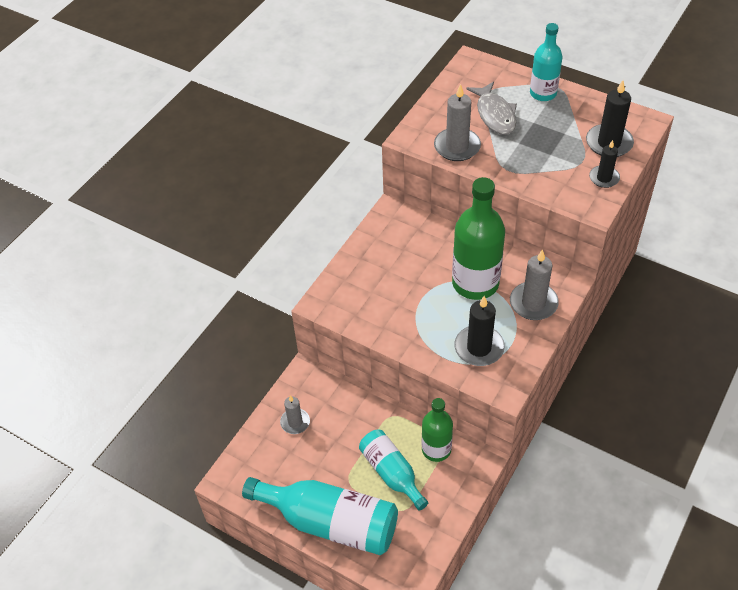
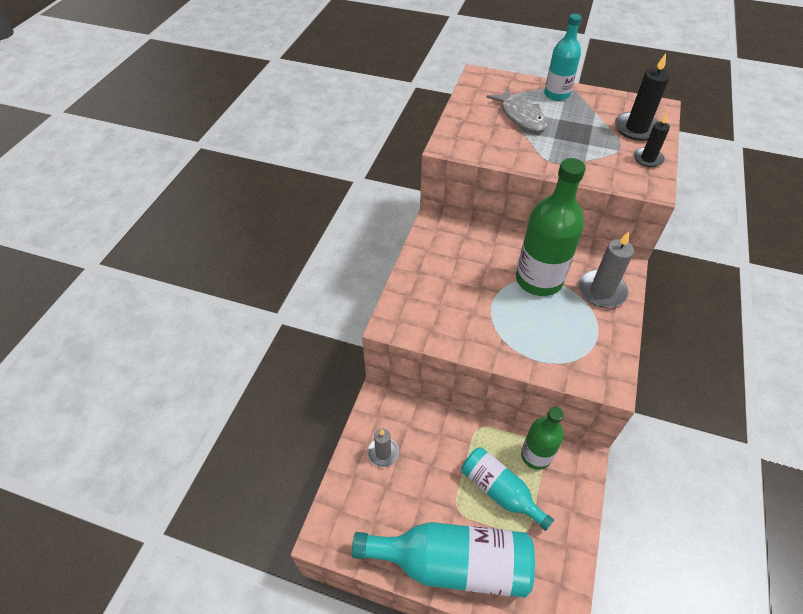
camera: 15 degrees left, 0 degrees up
(457, 147) = (497, 148): grey candle -> none
(479, 348) = (568, 344): black candle -> none

